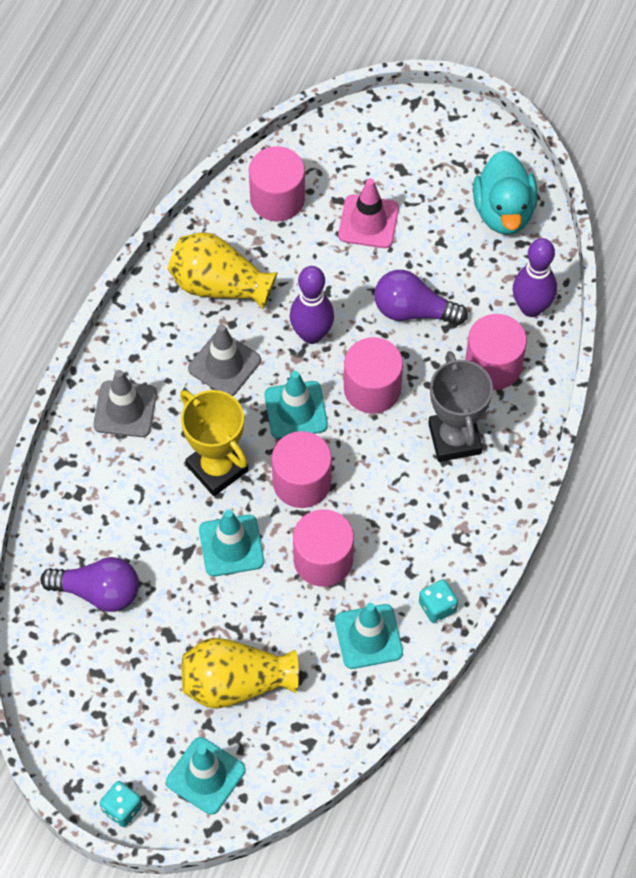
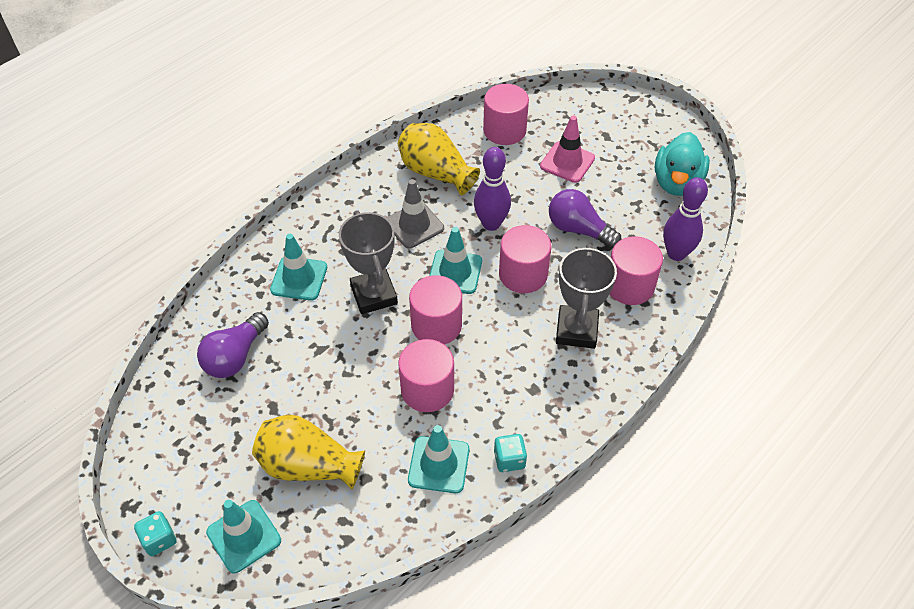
camera: 20 degrees right, 10 degrees down
(98, 592) = (235, 356): purple light bulb -> purple light bulb turned 90 degrees clockwise
(125, 409) = (324, 234): grey traffic cone -> none
(217, 468) = (374, 295): yellow trophy -> grey trophy
(231, 546) = (357, 355): turquoise traffic cone -> turquoise traffic cone (299, 278)

